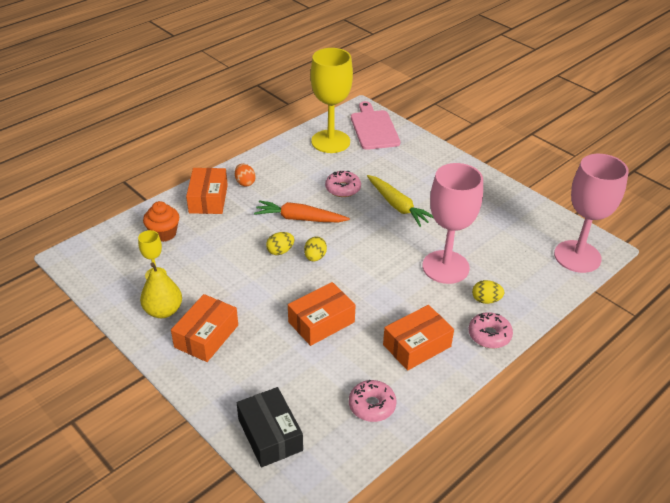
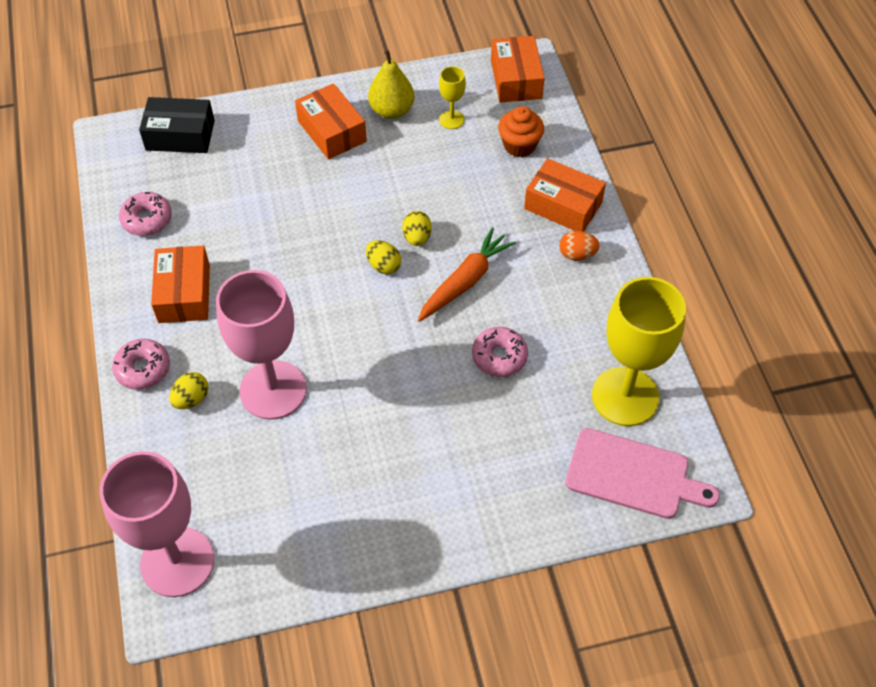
camera: 120 degrees right, 15 degrees up
(321, 322) = (280, 227): orange box -> orange box (516, 79)
(397, 206) = (422, 402): yellow carrot -> none

